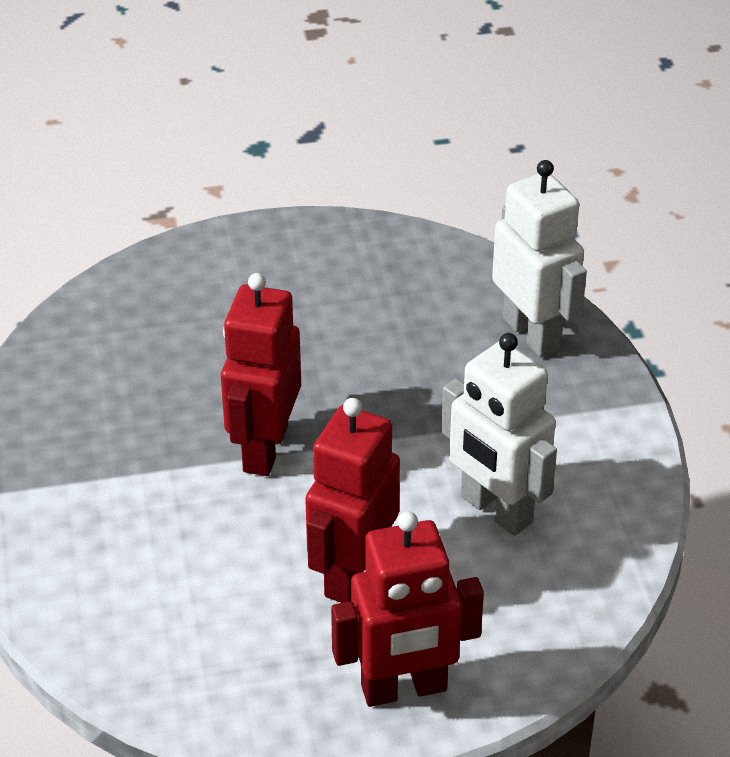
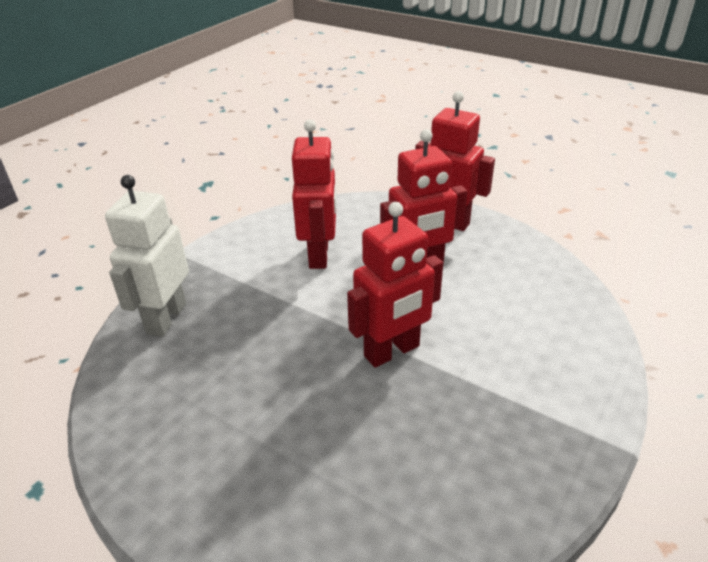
camera: 135 degrees left, 5 degrees down
(495, 510) = (319, 255): white robot -> red robot

